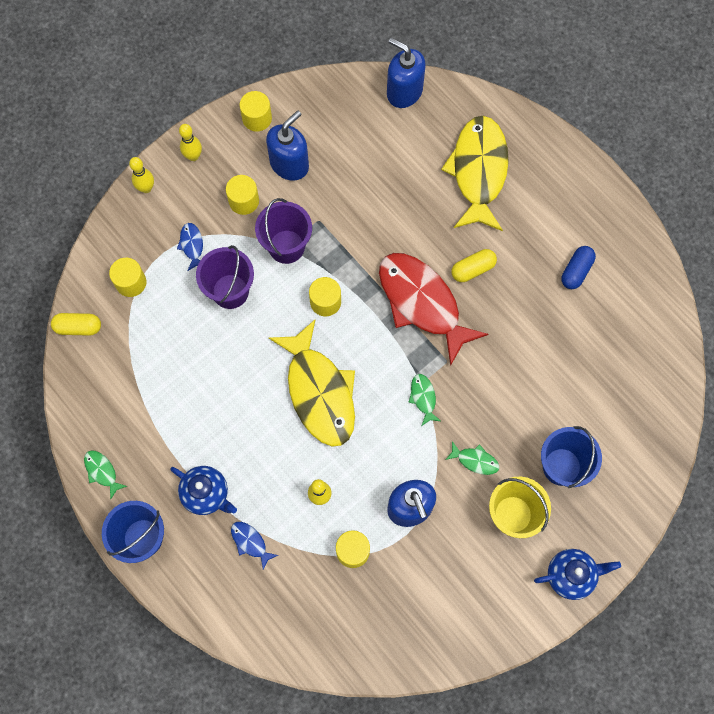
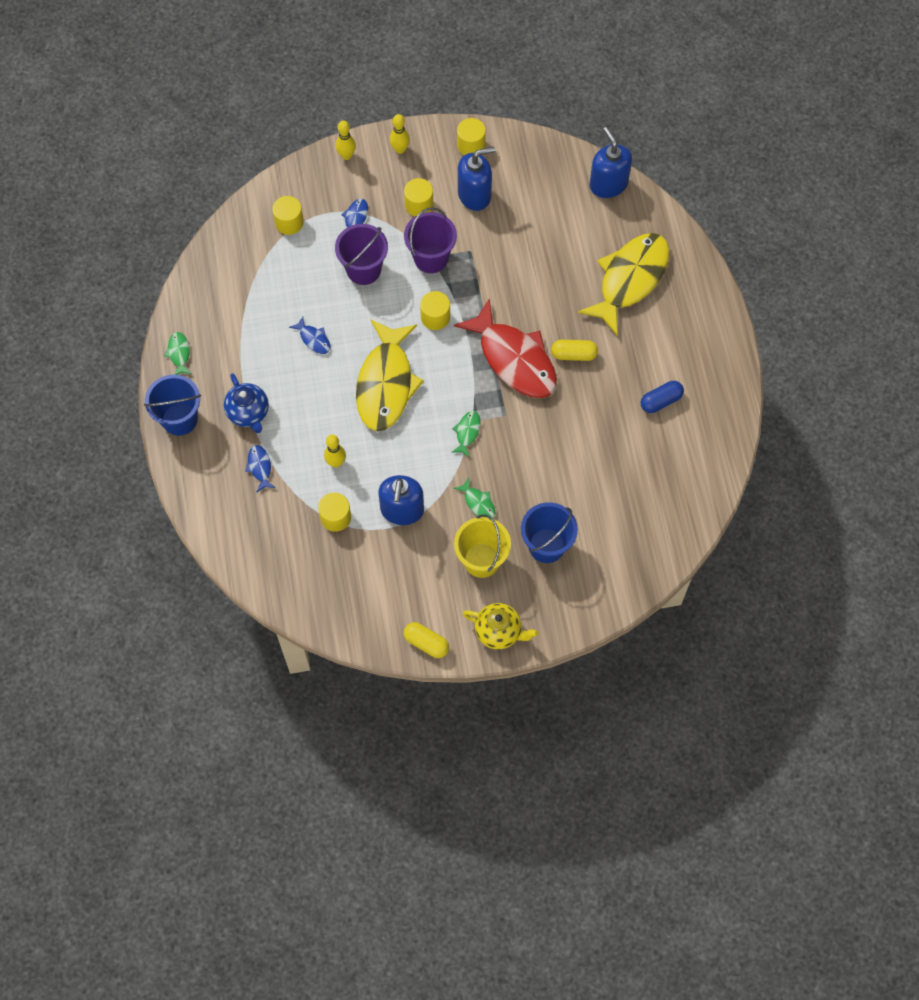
camera: 30 degrees right, 5 degrees down
(78, 327) = (227, 235): yellow capsule -> yellow capsule (426, 643)
(224, 385) = (313, 339): none -> blue fish
(422, 303) = (514, 359): red fish -> red fish turned 150 degrees clockwise
(571, 575) = (499, 632): blue teapot -> yellow teapot

